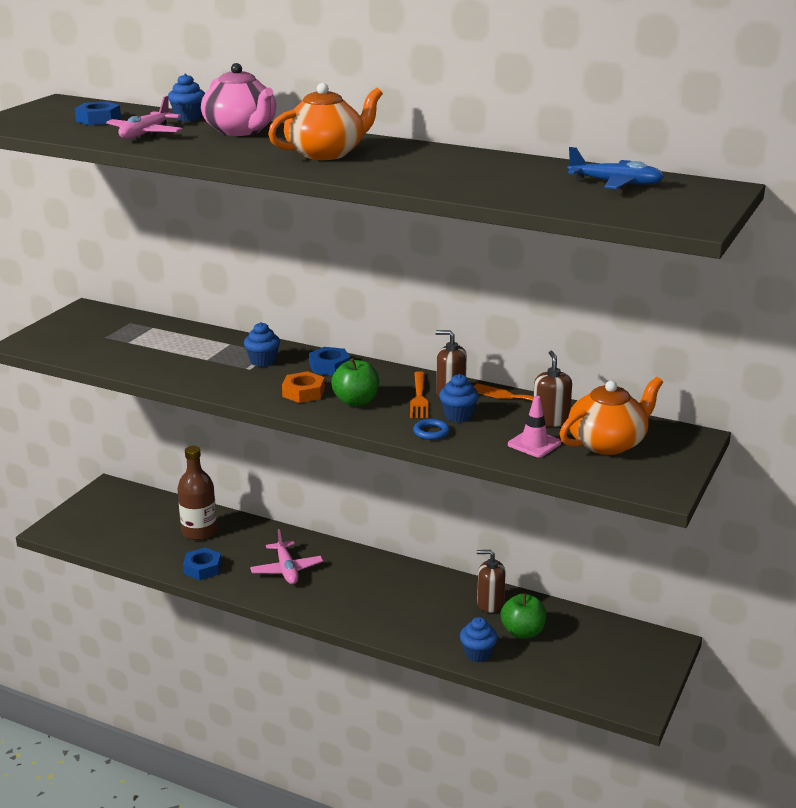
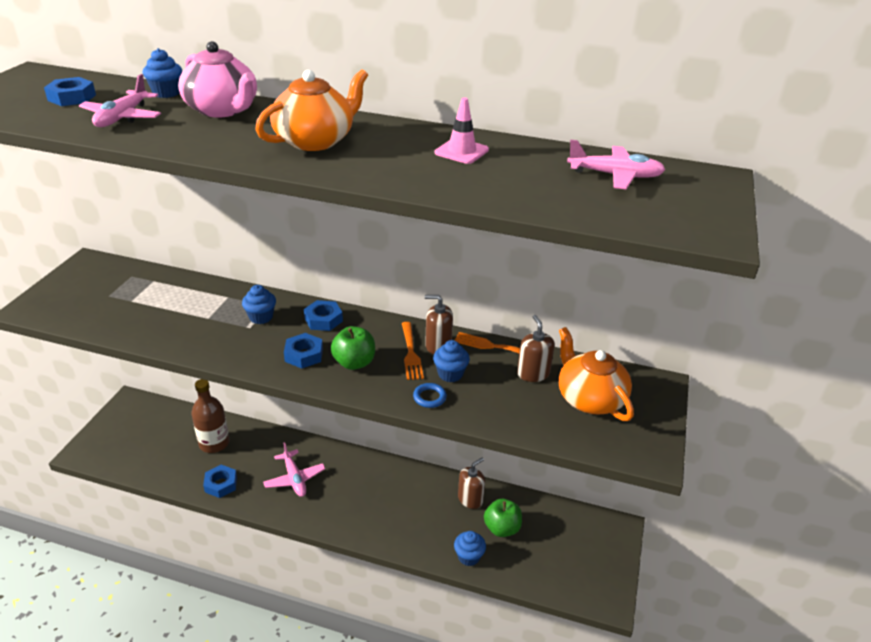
camera: 10 degrees left, 10 degrees up
(303, 393) = (304, 355): orange nut -> blue nut
(490, 603) = (470, 499): brown soap dispenser -> brown soap dispenser turned 135 degrees clockwise
(534, 444) = (525, 405): pink traffic cone -> pink traffic cone (461, 151)
(608, 443) = (589, 398): orange teapot -> orange teapot turned 75 degrees counterclockwise
(615, 184) = (615, 175): blue plane -> pink plane

